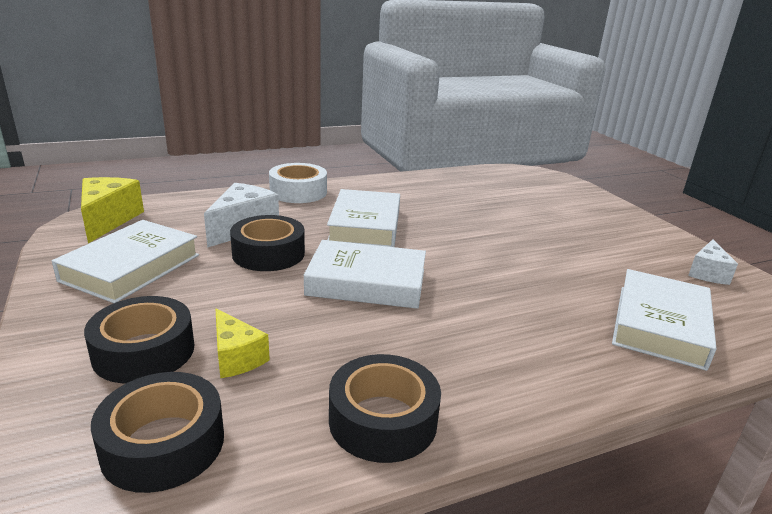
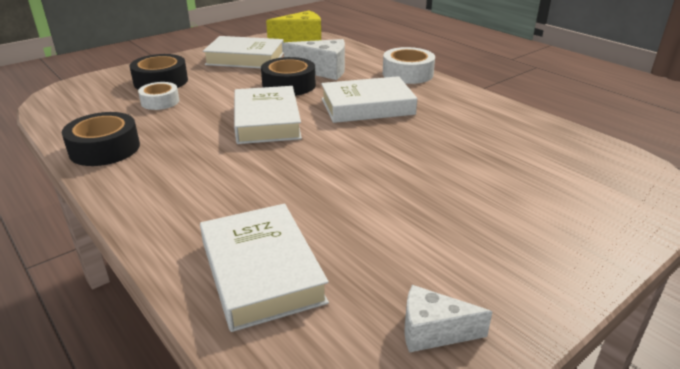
camera: 75 degrees right, 5 degrees up
(163, 444) = (88, 102): black tape -> none
(236, 357) = (160, 102): yellow cheese -> white tape
(660, 325) = (261, 271): white book -> white book turned 60 degrees clockwise

